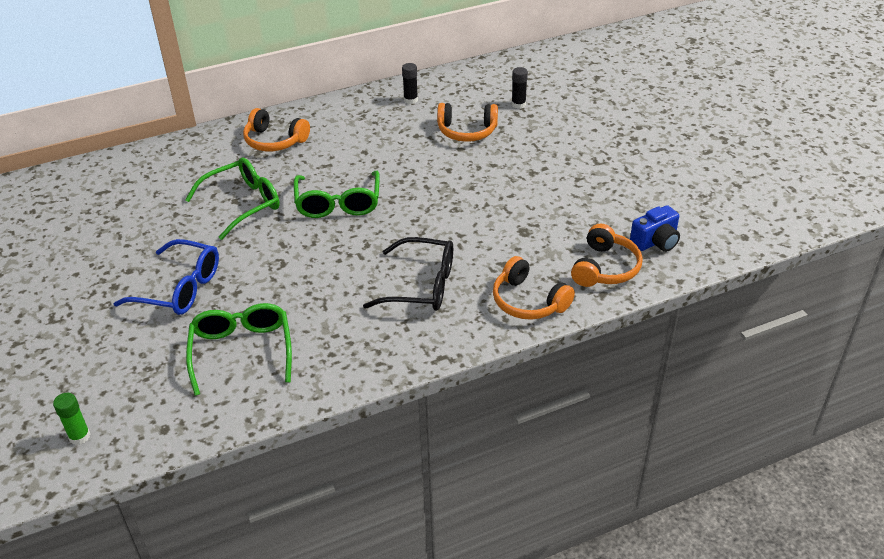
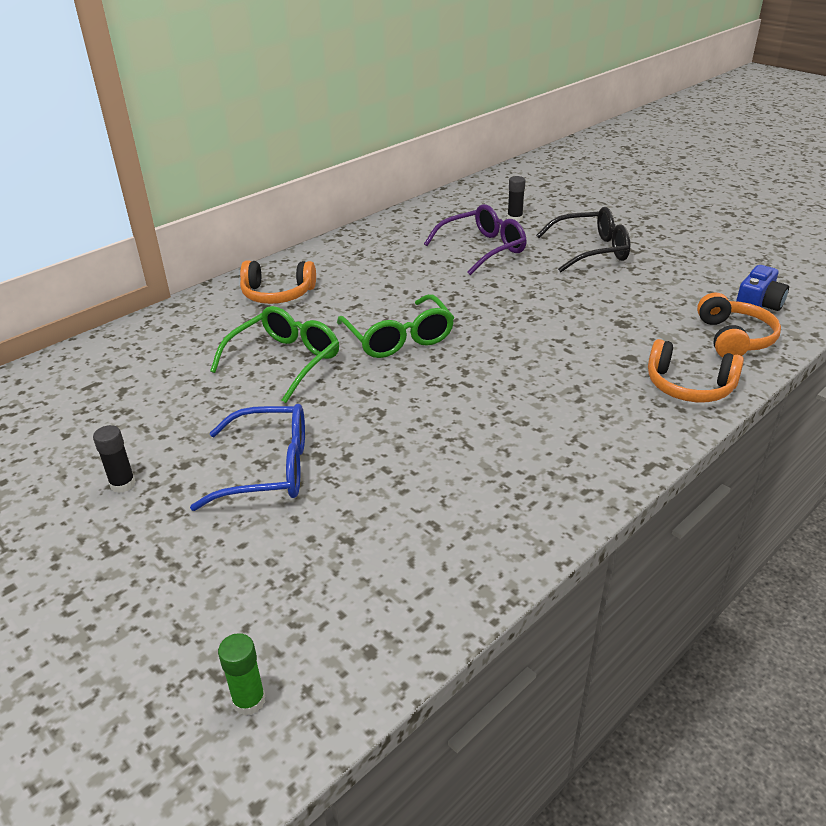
camera: 20 degrees left, 5 degrees down
(242, 351) = (404, 521): green glasses -> none
(410, 100) = (401, 233): black glue stick -> black glue stick (123, 484)
(422, 286) = (562, 397): black glasses -> black glasses (591, 250)
(467, 131) = (483, 249): orange headphones -> purple glasses

